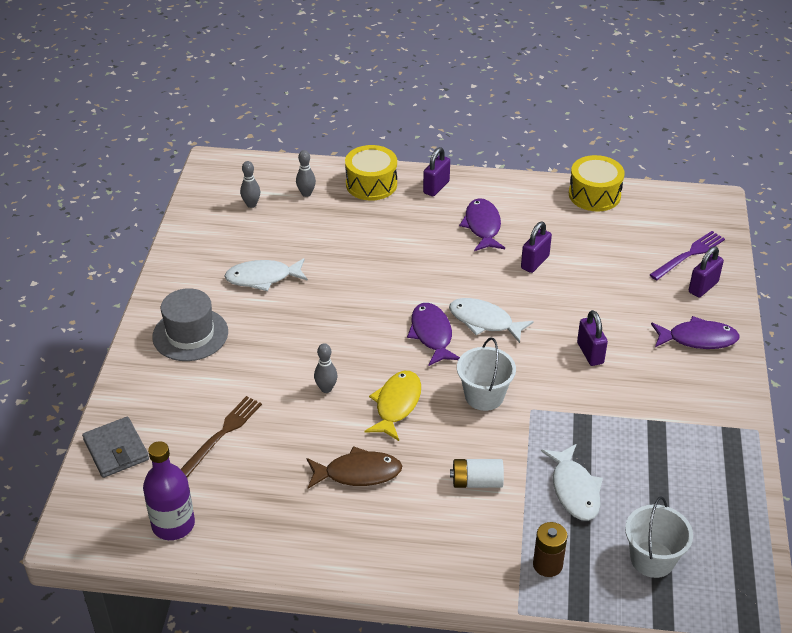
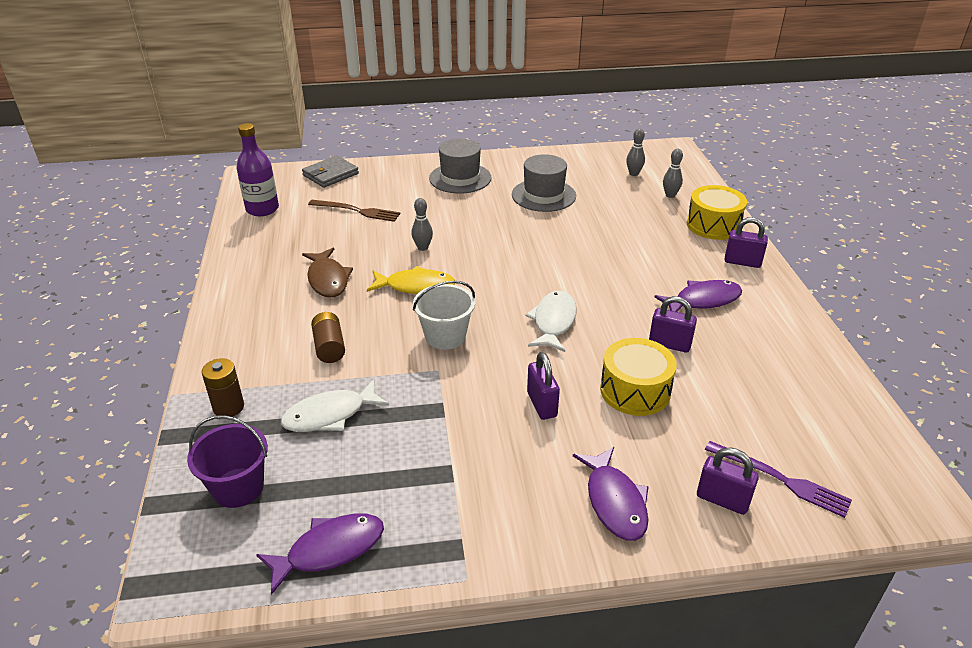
camera: 75 degrees right, 5 degrees down
(263, 278) = (543, 195): white fish -> grey hat
(432, 334) = (517, 292): purple fish -> purple fish (329, 550)
(476, 482) = (329, 347): white battery -> brown battery
(590, 353) = (541, 404): purple padlock -> purple padlock turned 75 degrees counterclockwise
(594, 195) = (832, 377): yellow drum -> yellow drum (635, 390)
(652, 559) = (238, 487): white bucket -> purple bucket

